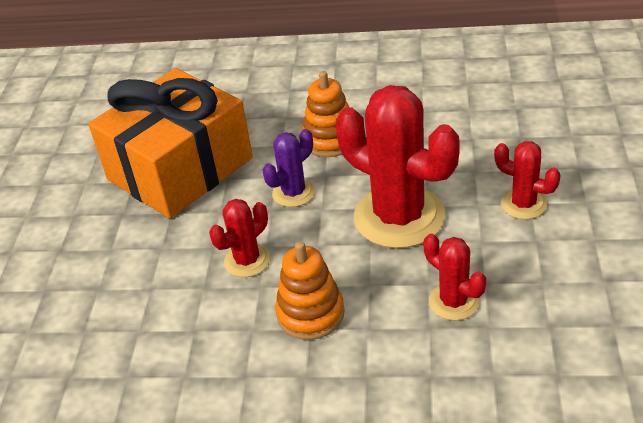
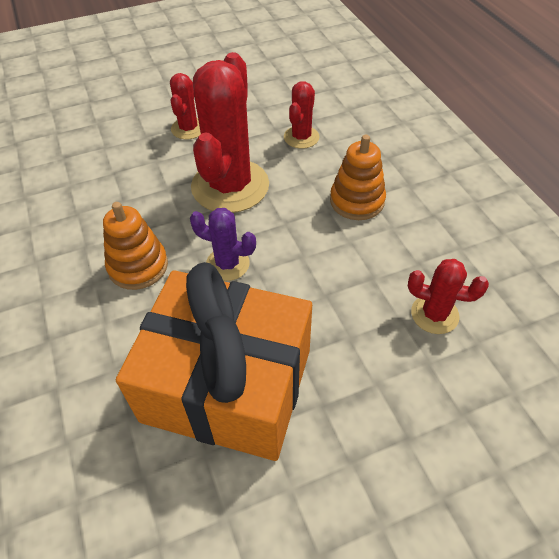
camera: 120 degrees left, 10 degrees up
(247, 260) = (328, 261): red cactus -> red cactus (434, 314)

